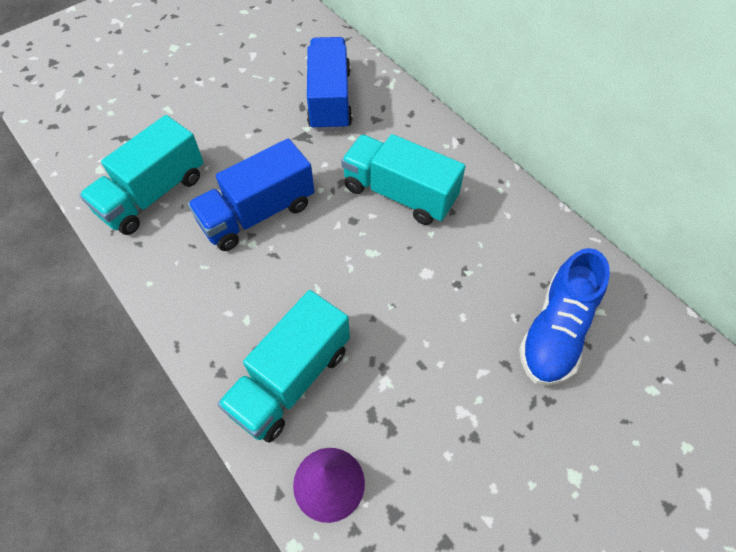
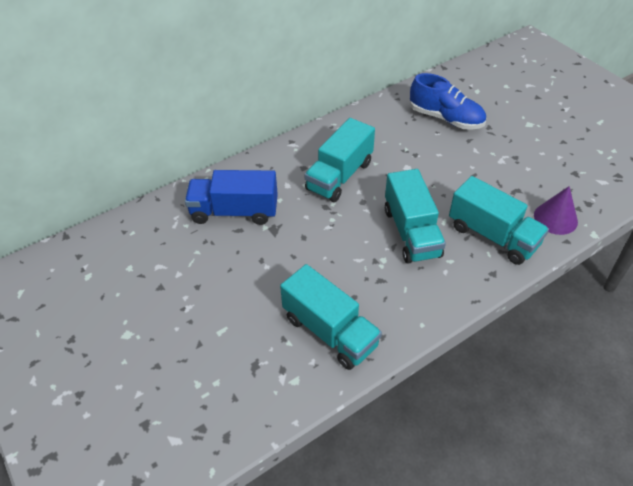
camera: 85 degrees left, 10 degrees down
(257, 213) = (354, 257): blue truck -> none
(297, 275) = (411, 232): none -> turquoise truck

